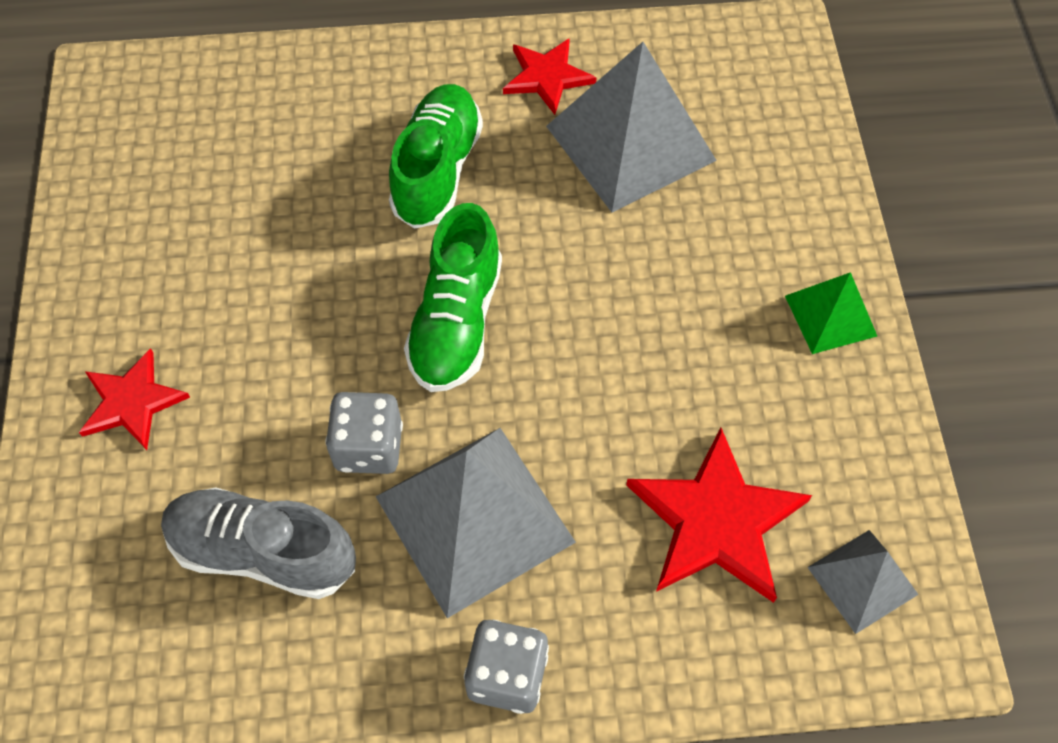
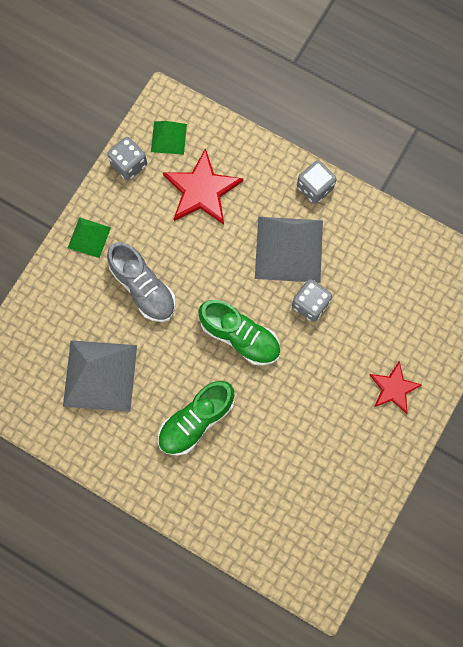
camera: 145 degrees left, 15 degrees up
(263, 552) = (374, 288): grey shoe -> grey shoe (143, 288)
(456, 322) = (240, 336): green shoe -> green shoe turned 75 degrees clockwise
(547, 77) = (108, 440): red star -> none
(862, 580) = (168, 137): grey pyramid -> green pyramid
(883, 479) = (129, 164): none -> grey dice

